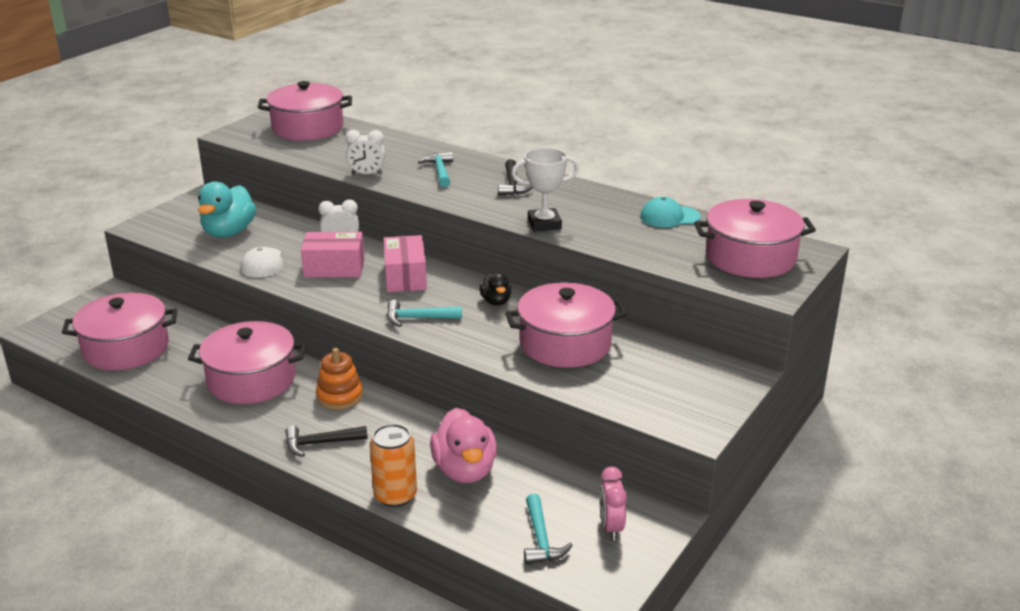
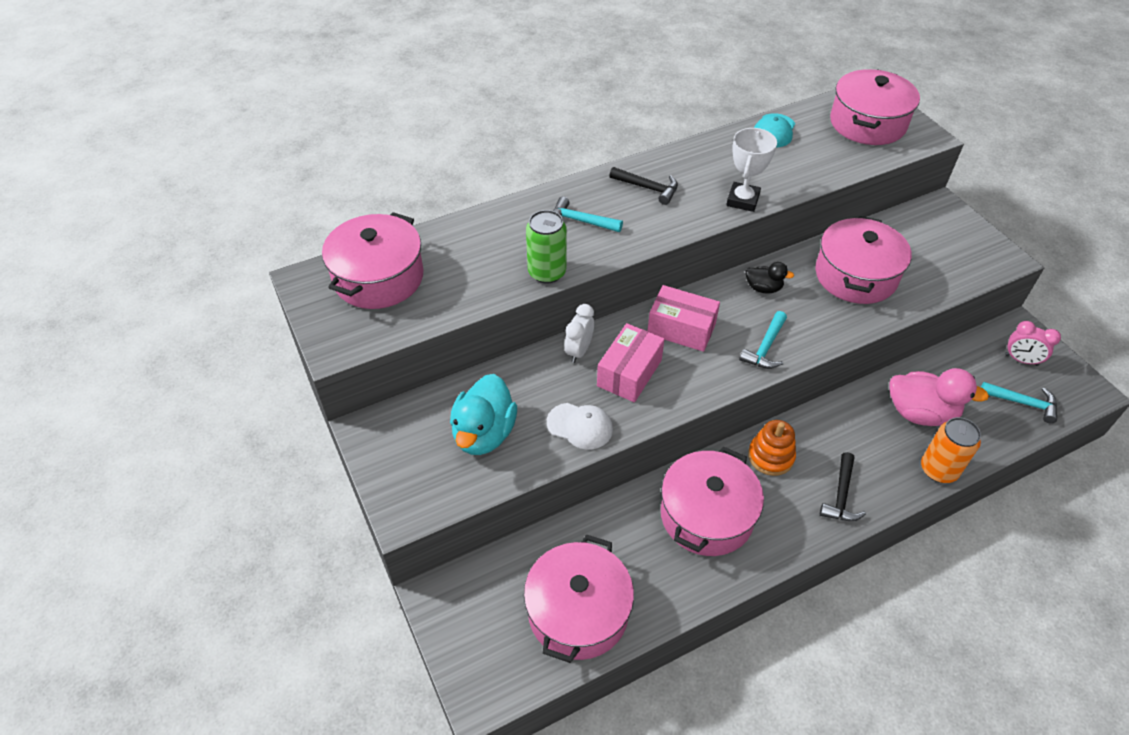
camera: 60 degrees left, 20 degrees up
(229, 232) = (484, 433): turquoise duck -> turquoise duck turned 60 degrees clockwise
(367, 174) = (547, 272): white clock -> green can

